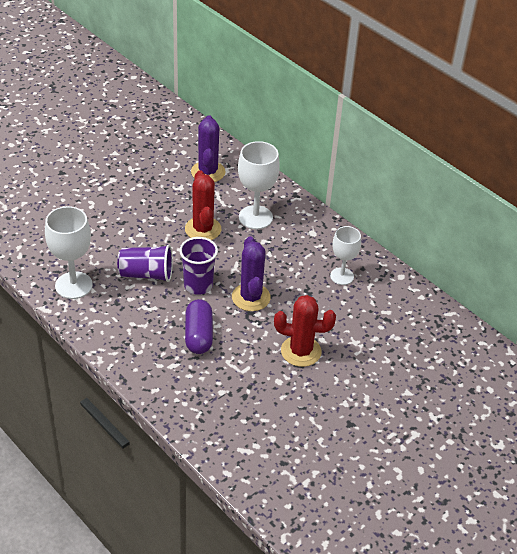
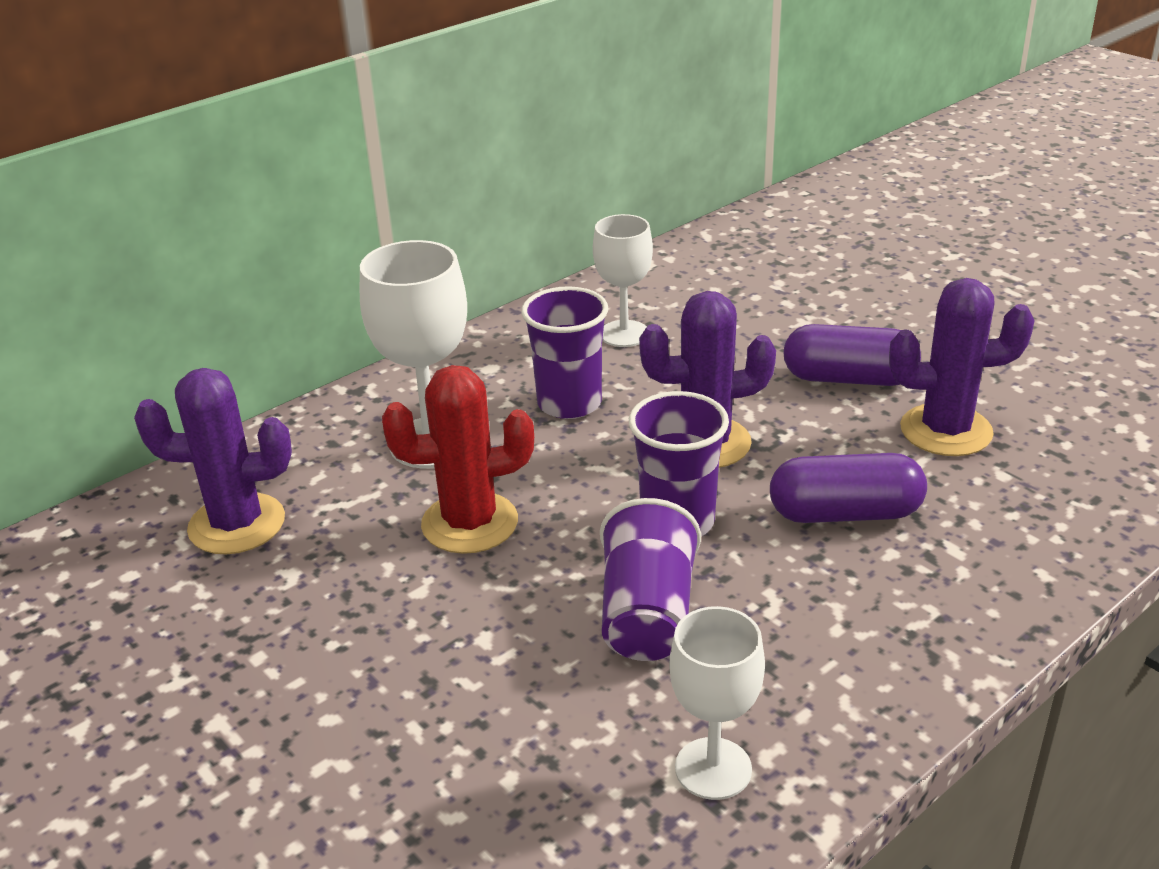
camera: 85 degrees left, 10 degrees down
(73, 285) = (713, 768): white goblet -> white goblet, size x0.66
(256, 378) = (946, 431): none -> purple cactus
(283, 257) = (569, 403): none -> purple cup
(301, 351) = (849, 379): red cactus -> purple capsule

